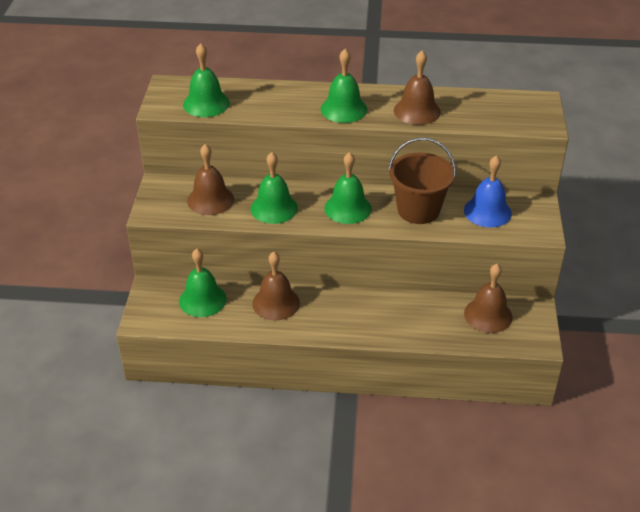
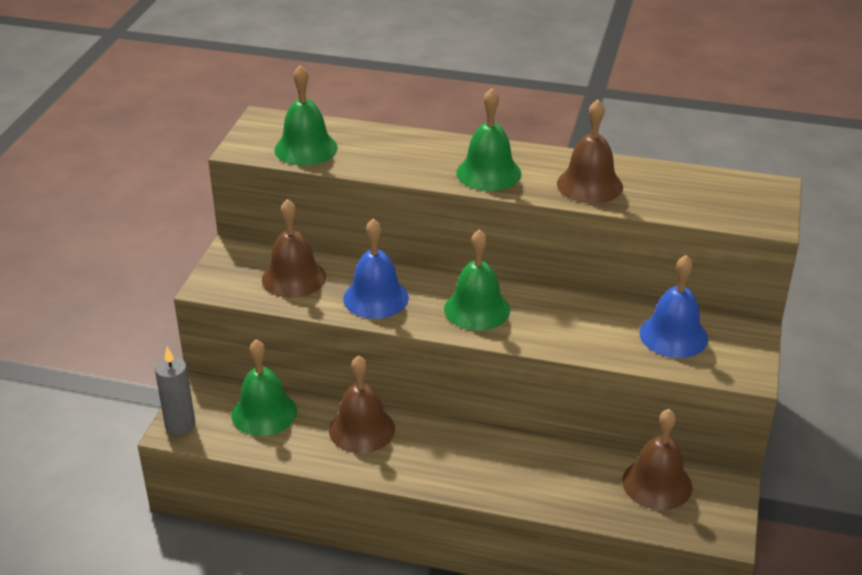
camera: 10 degrees right, 5 degrees down
(144, 316) = (180, 425): none -> grey candle
(274, 208) = (376, 298): green bell -> blue bell
(418, 210) = (575, 322): brown bucket -> none

